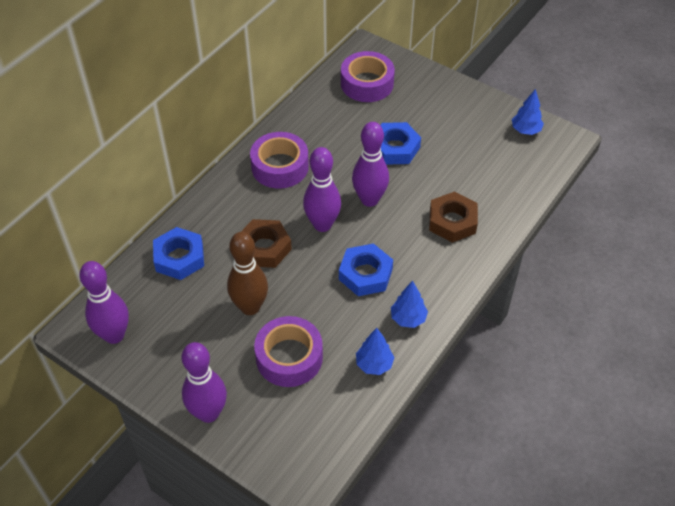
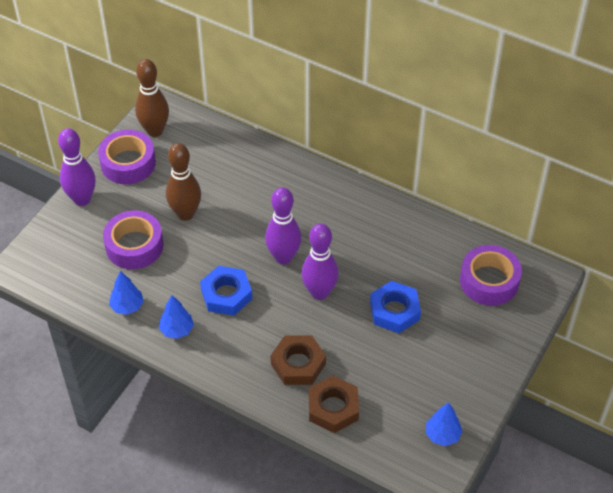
camera: 85 degrees right, 0 degrees up
(114, 335) = (155, 131): purple bowling pin -> brown bowling pin
(179, 258) = (236, 159): blue nut -> none
(264, 248) = (252, 216): brown nut -> brown nut (333, 408)
(280, 167) = (354, 218): purple tape -> purple tape (128, 163)

